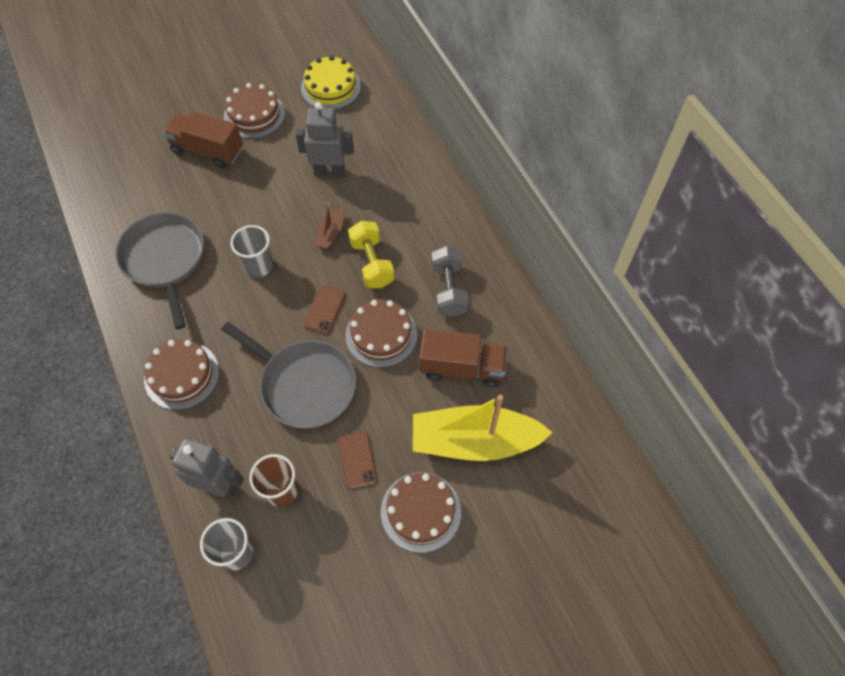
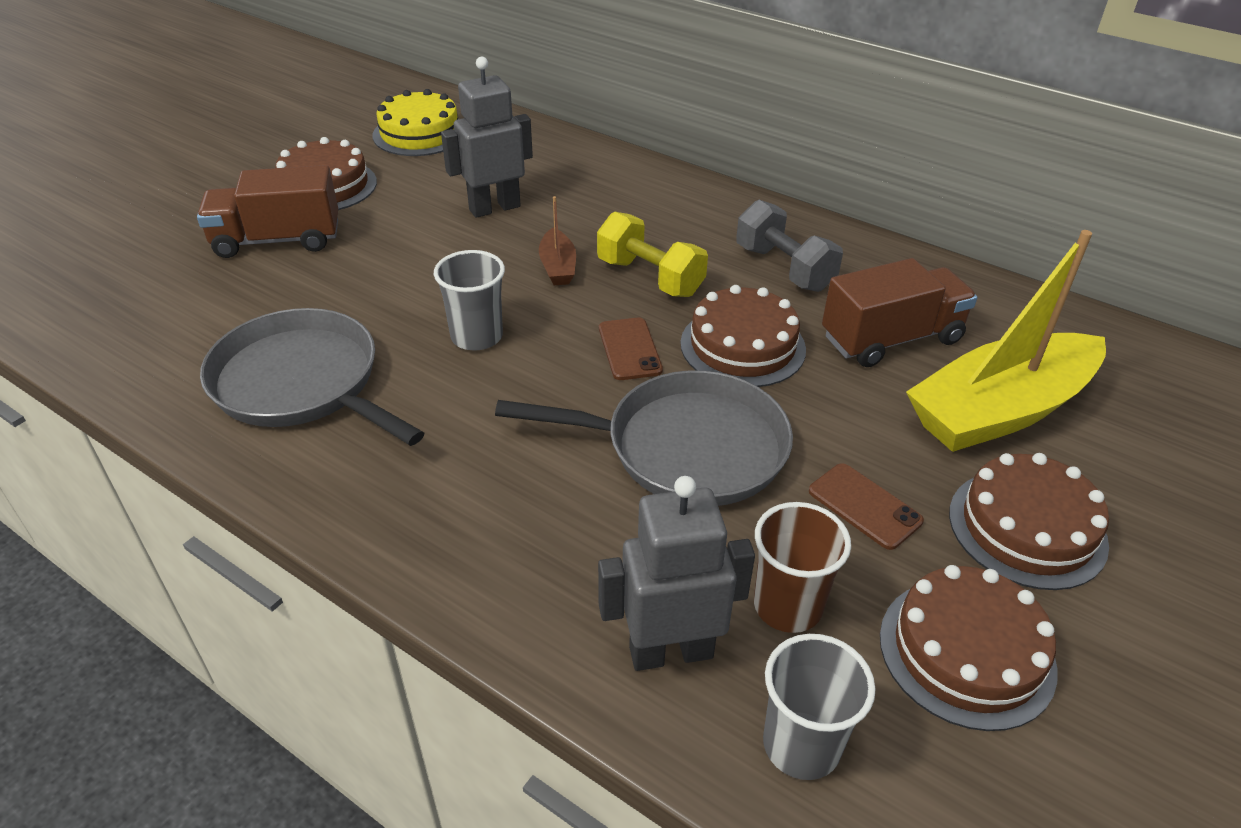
camera: 30 degrees left, 20 degrees down
(182, 375) = (459, 521): brown cake -> brown cake (966, 652)

